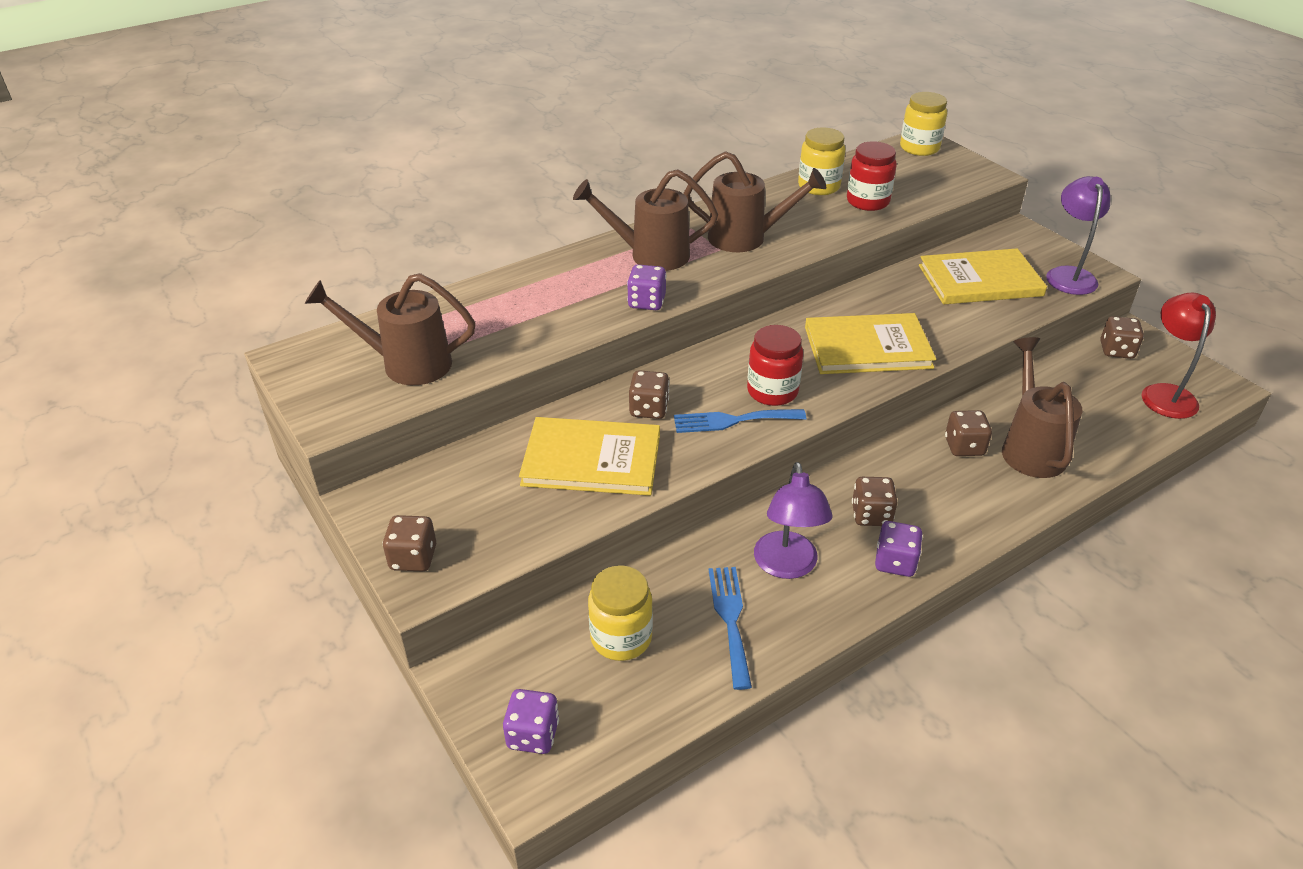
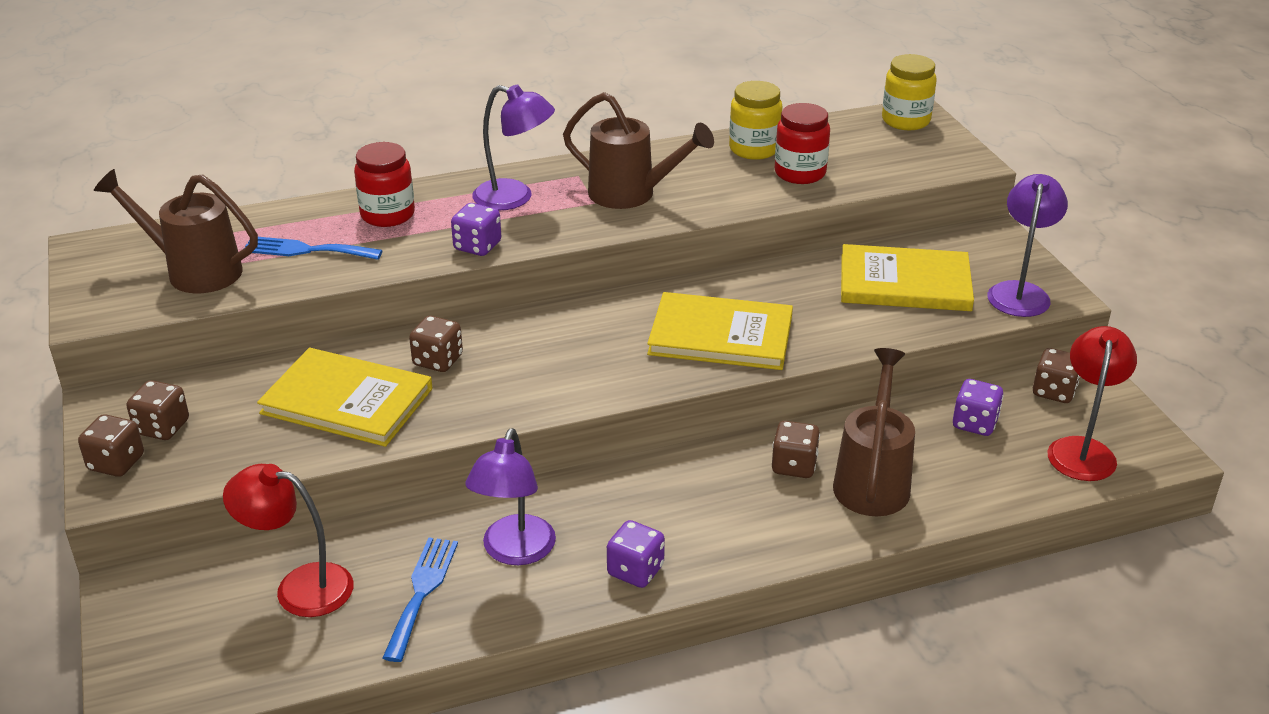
camera: 15 degrees right, 5 degrees down
(533, 735) = (160, 658): purple dice -> purple dice (974, 423)
(621, 638) = (299, 587): yellow jar -> red lamp
(651, 255) = (514, 198): brown watering can -> purple lamp
(732, 420) = (519, 387): blue fork -> blue fork (306, 250)
(772, 391) = (582, 364): red jar -> red jar (387, 215)
(871, 515) = (640, 518): brown dice -> brown dice (162, 427)

